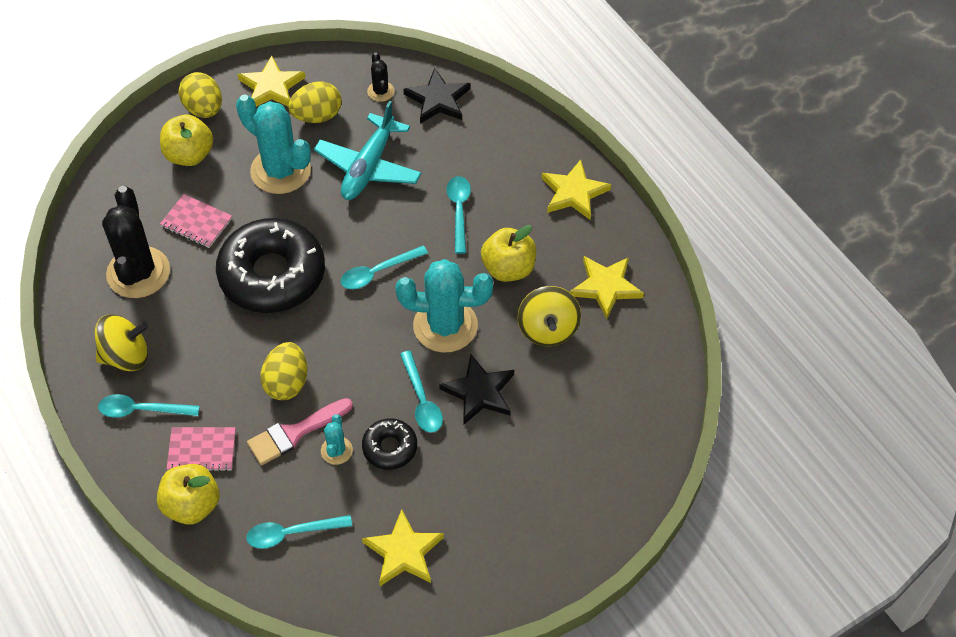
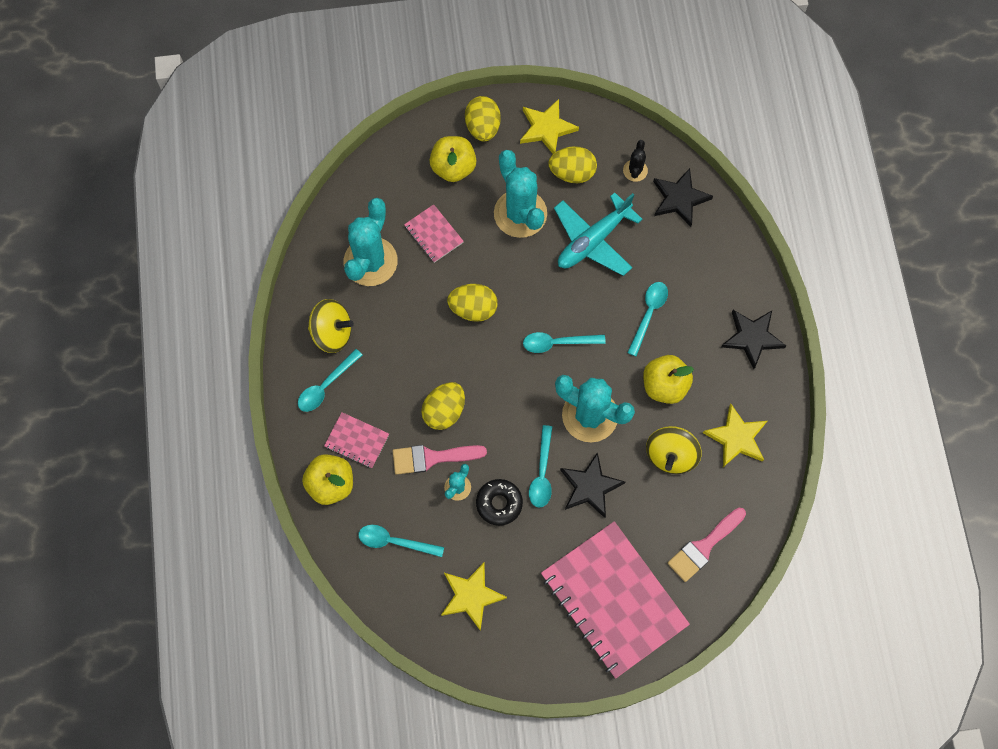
camera: 25 degrees right, 15 degrees up
(138, 273) = (370, 261): black cactus -> turquoise cactus
(142, 410) = (326, 386): turquoise spoon -> turquoise spoon turned 75 degrees counterclockwise
(272, 275) = (473, 309): black donut -> yellow egg
(559, 490) = (613, 600): none -> pink notebook
(574, 193) = (752, 338): yellow star -> black star
(626, 400) = (704, 547): none -> pink brush

